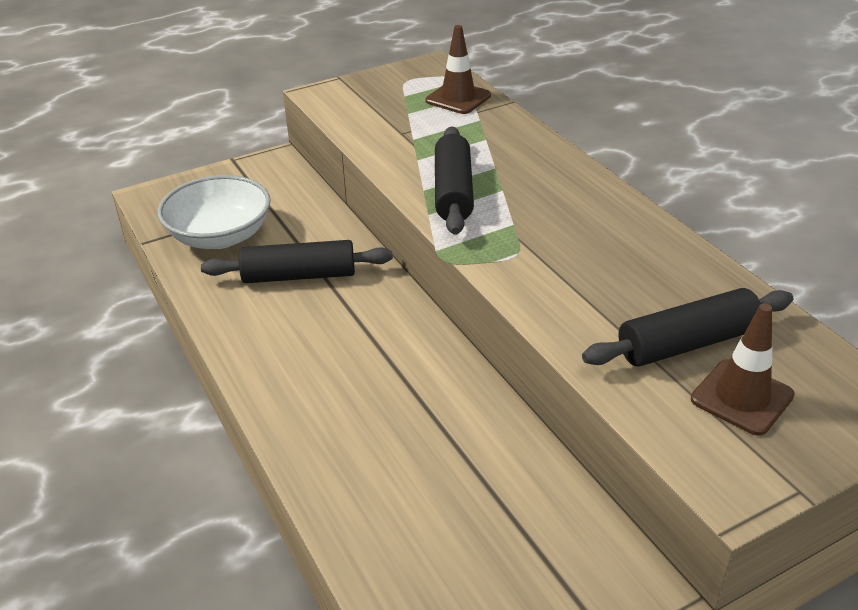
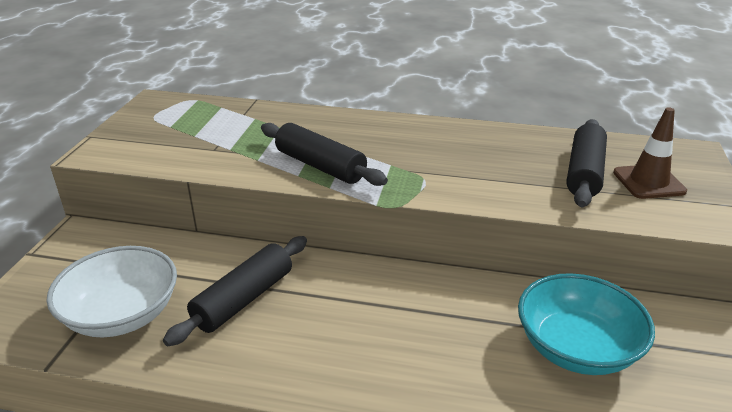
camera: 50 degrees left, 5 degrees down
(458, 98) = (215, 112): brown traffic cone -> none
(464, 493) = (576, 348): none -> turquoise bowl

